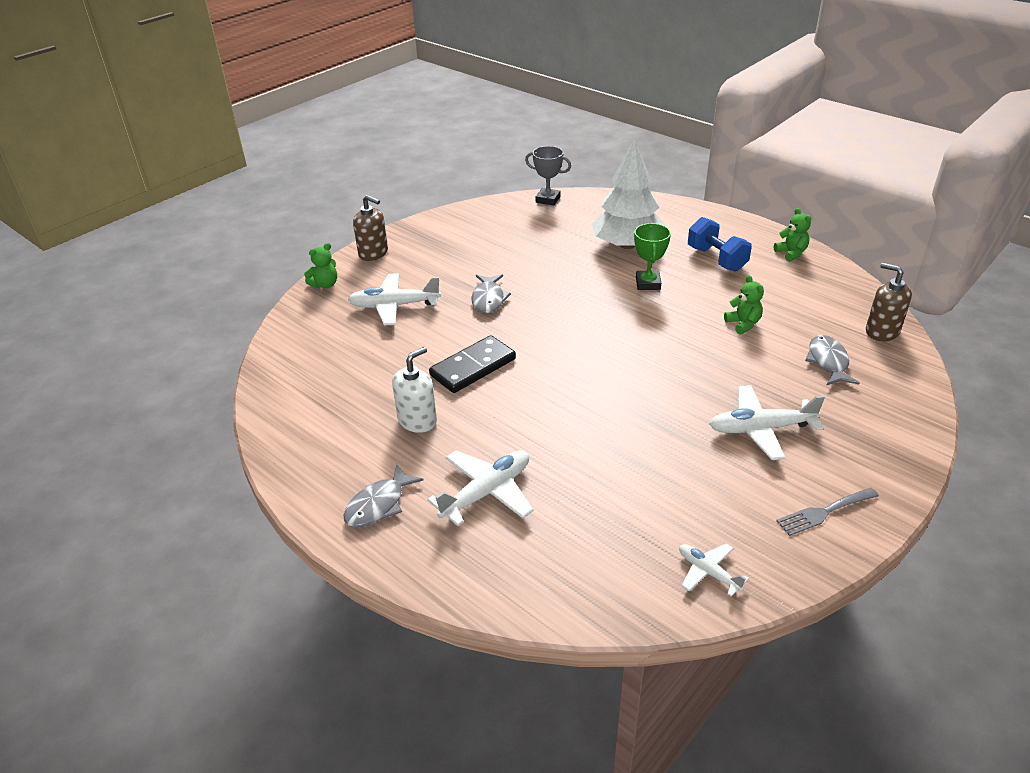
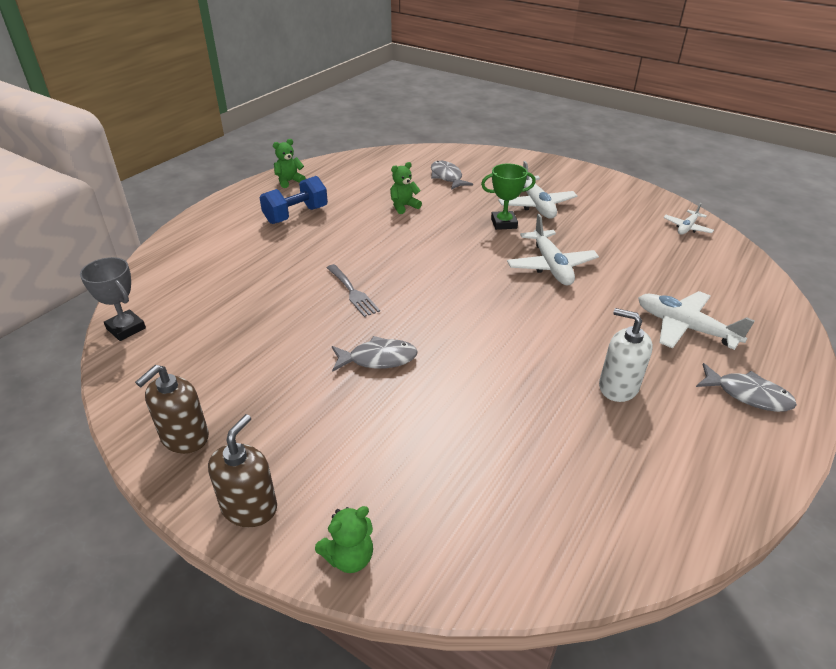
camera: 100 degrees left, 0 degrees up
(325, 284) = (349, 557): green teddy bear -> green teddy bear turned 105 degrees clockwise
(394, 306) = (403, 449): white plane -> white plane (551, 266)
(473, 367) = (513, 356): black domino -> none
(548, 199) = (126, 328): grey trophy -> grey trophy turned 60 degrees counterclockwise
(627, 245) = (261, 264): white tree -> none
(648, 283) = (340, 251): green trophy -> green trophy (504, 223)
(824, 512) = (606, 189): grey fork -> grey fork (353, 292)
(828, 362) = (447, 177): grey fish -> grey fish turned 75 degrees clockwise
(882, 331) = (404, 157): brown soap dispenser -> brown soap dispenser (184, 437)

